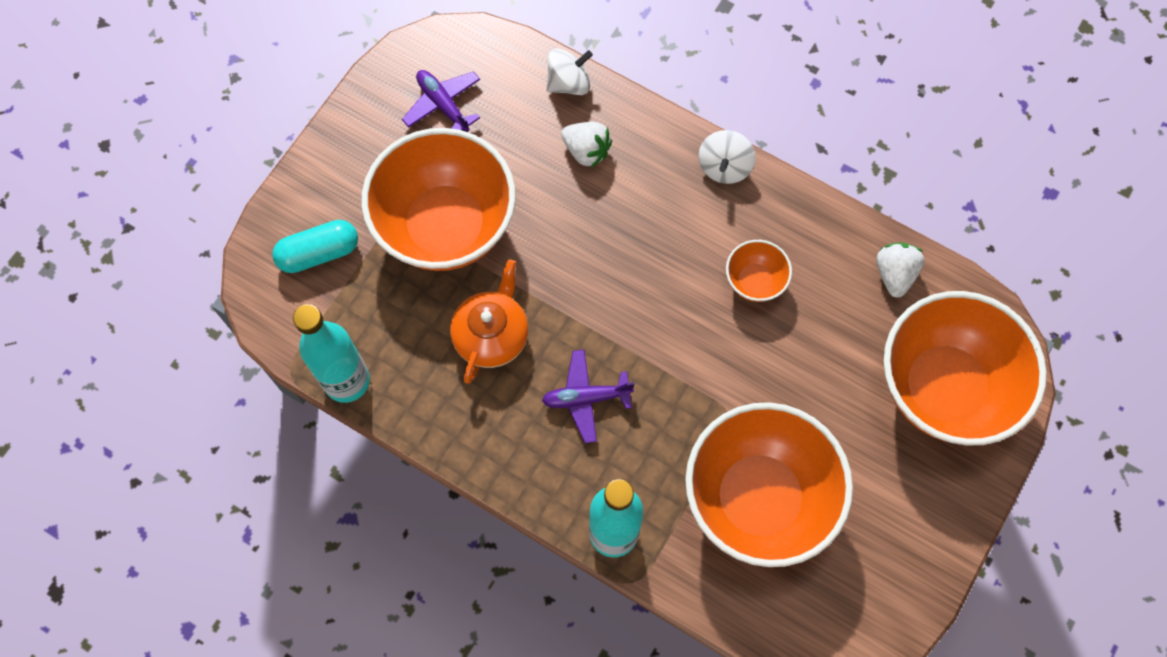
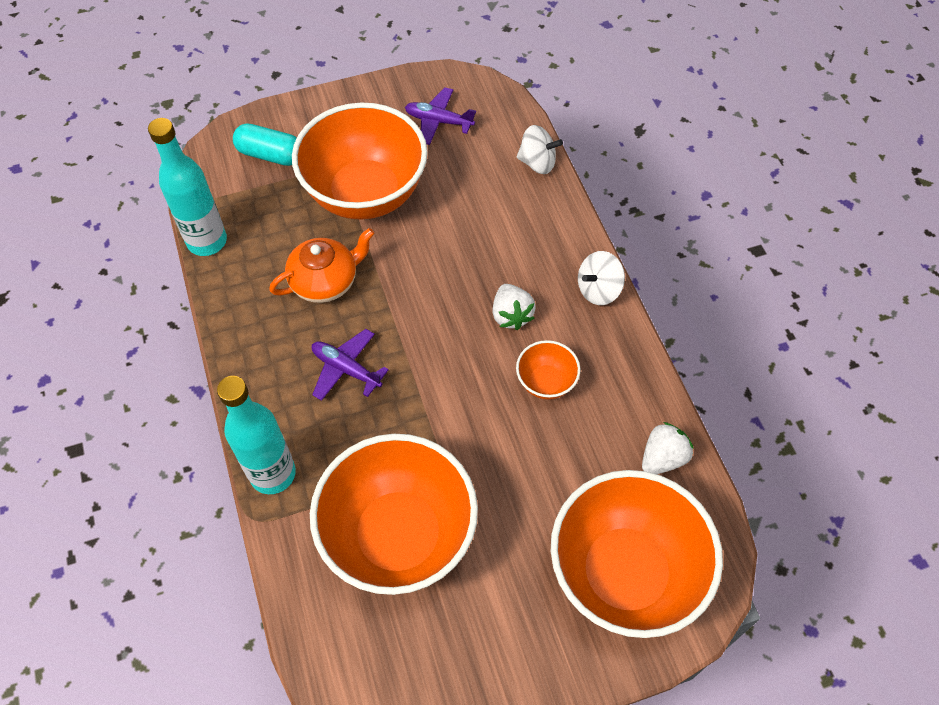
camera: 40 degrees right, 10 degrees down
(443, 105) = (439, 121): purple plane -> purple plane turned 75 degrees counterclockwise
(586, 151) = (507, 212): white strawberry -> white strawberry (511, 315)

